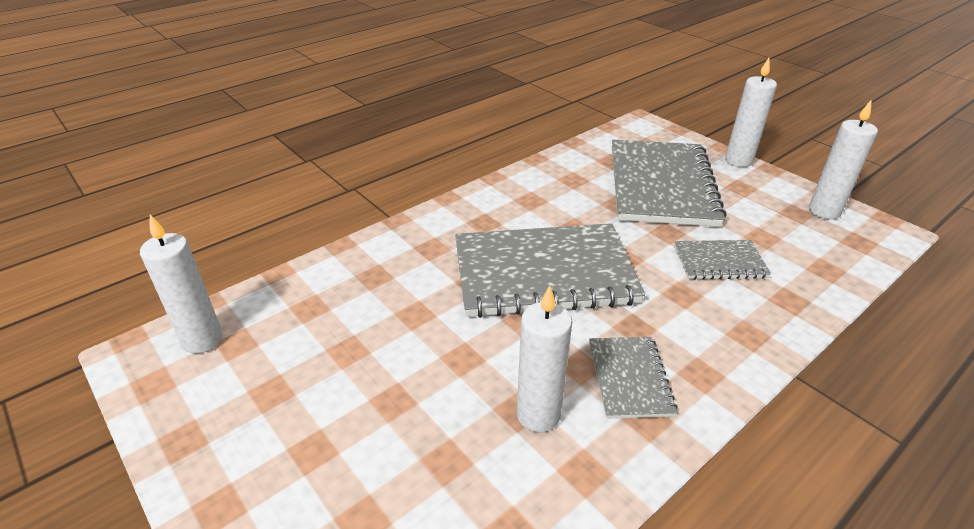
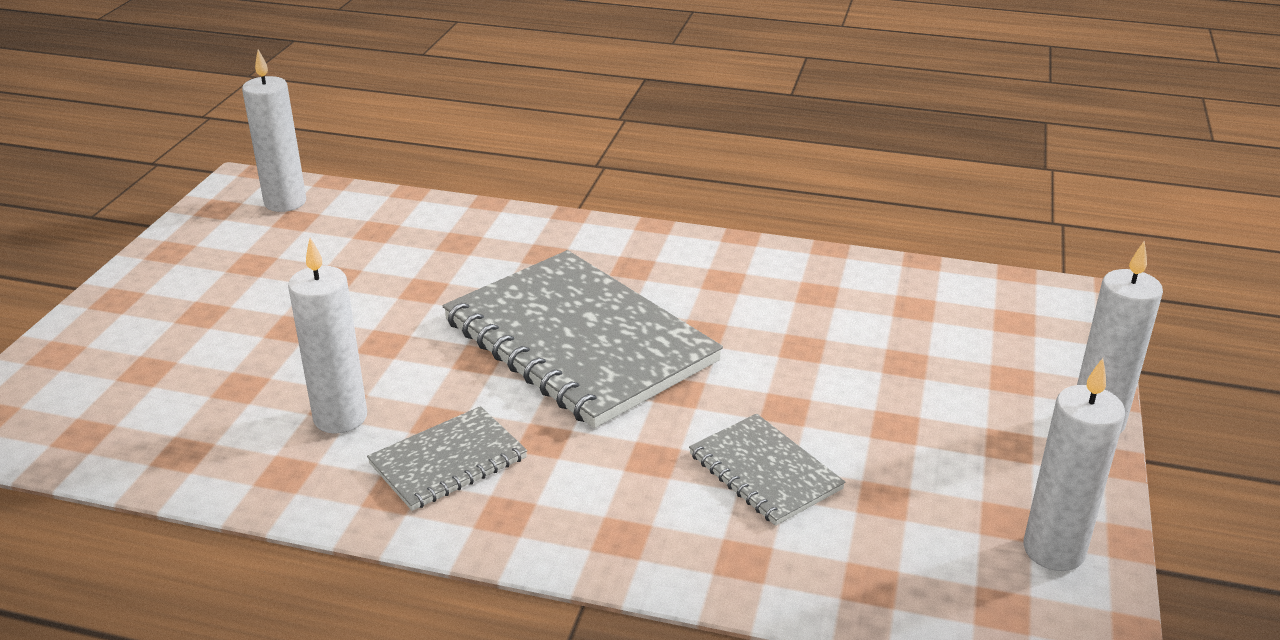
camera: 55 degrees right, 5 degrees down
(661, 185) = (906, 368): grey notebook -> none

